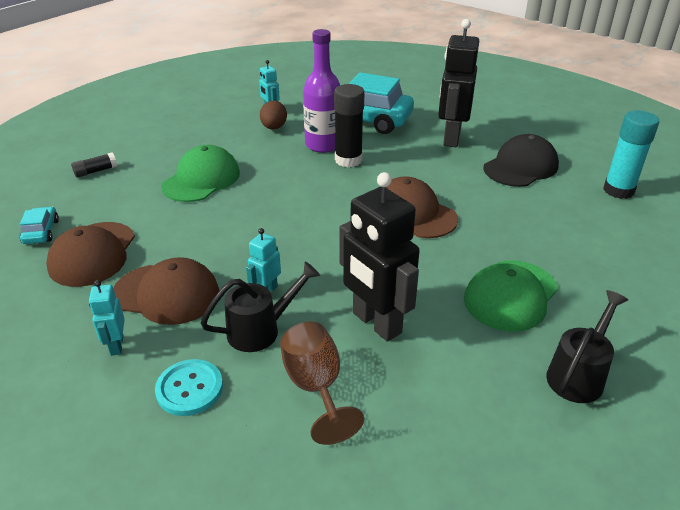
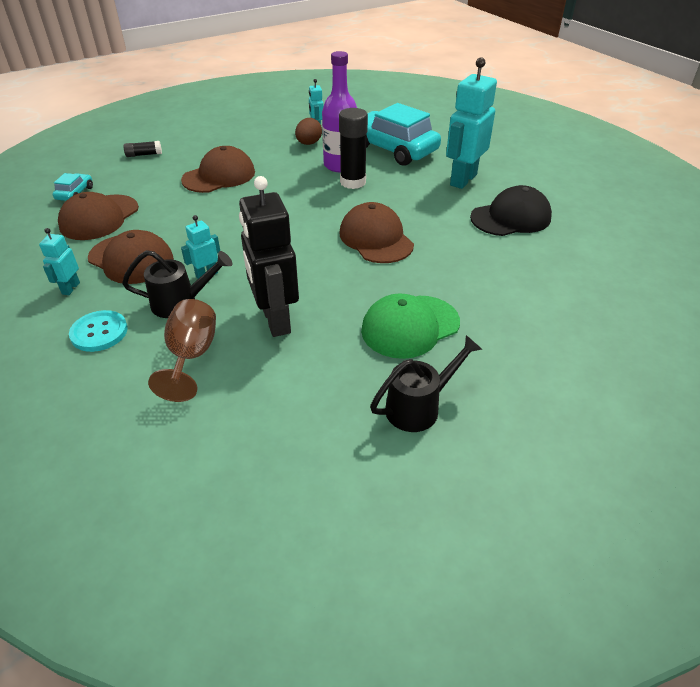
camera: 20 degrees right, 5 degrees up
(201, 179) = (219, 176): green cap -> brown cap
(451, 138) = (463, 180): black robot -> turquoise robot
(618, 190) = (595, 258): turquoise glue stick -> none

